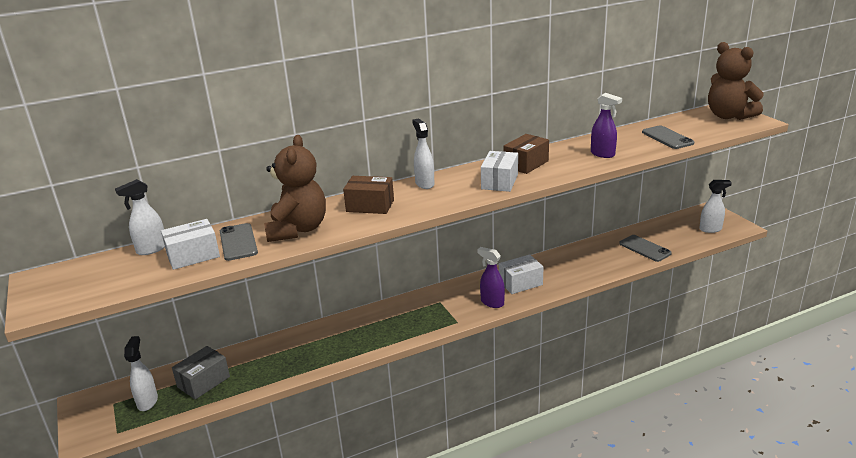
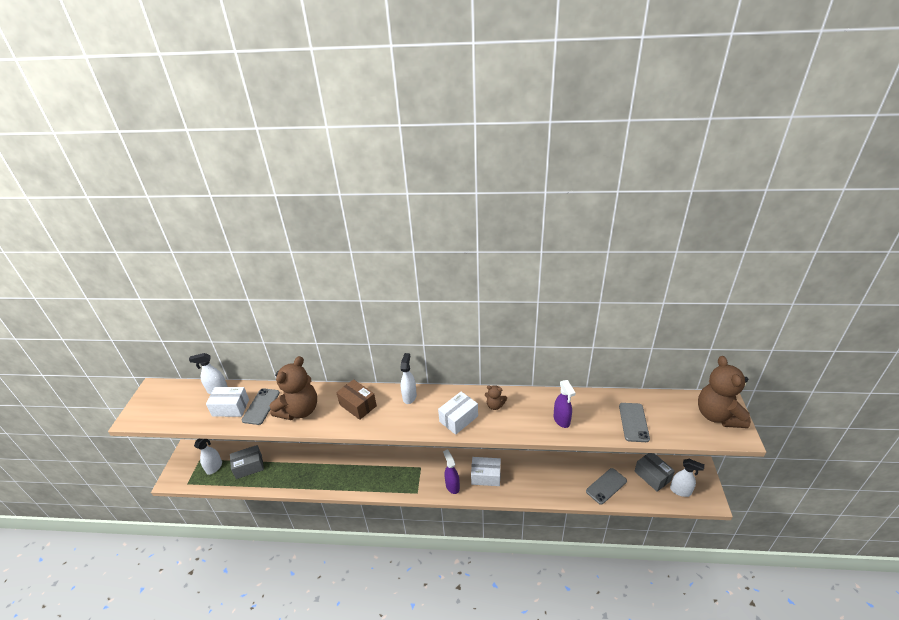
camera: 30 degrees right, 10 degrees up
(526, 164) = (495, 405): brown box -> brown teddy bear
(644, 248) = (606, 486): grey phone -> grey phone turned 60 degrees clockwise
(677, 228) = (652, 476): none -> grey box

